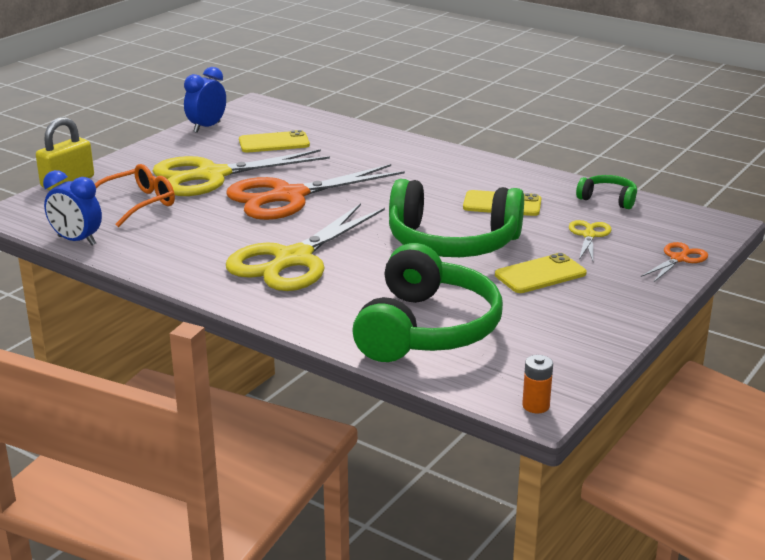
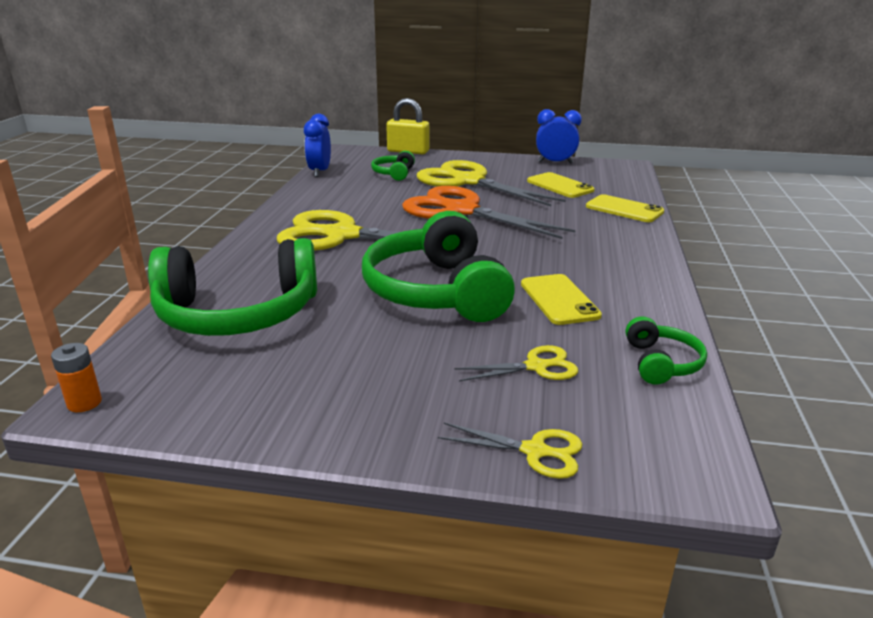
camera: 65 degrees right, 0 degrees up
(138, 204) = (394, 173): orange glasses -> green headphones
(540, 274) = (401, 352): yellow phone -> yellow phone (624, 209)
(679, 259) = (534, 451): orange scissors -> yellow scissors

